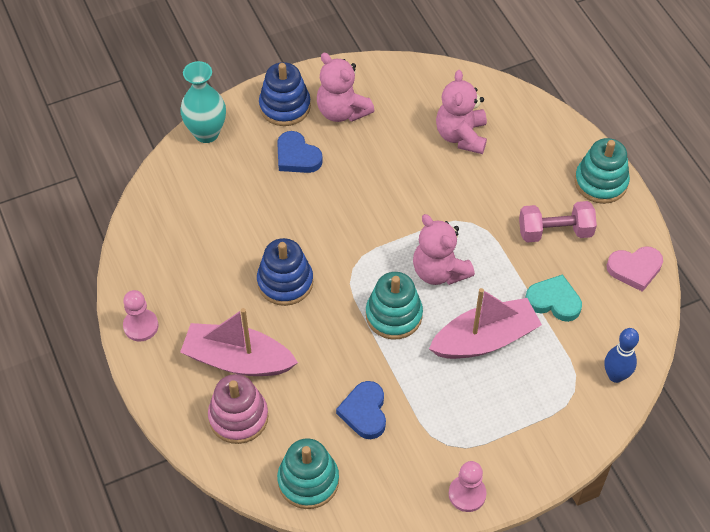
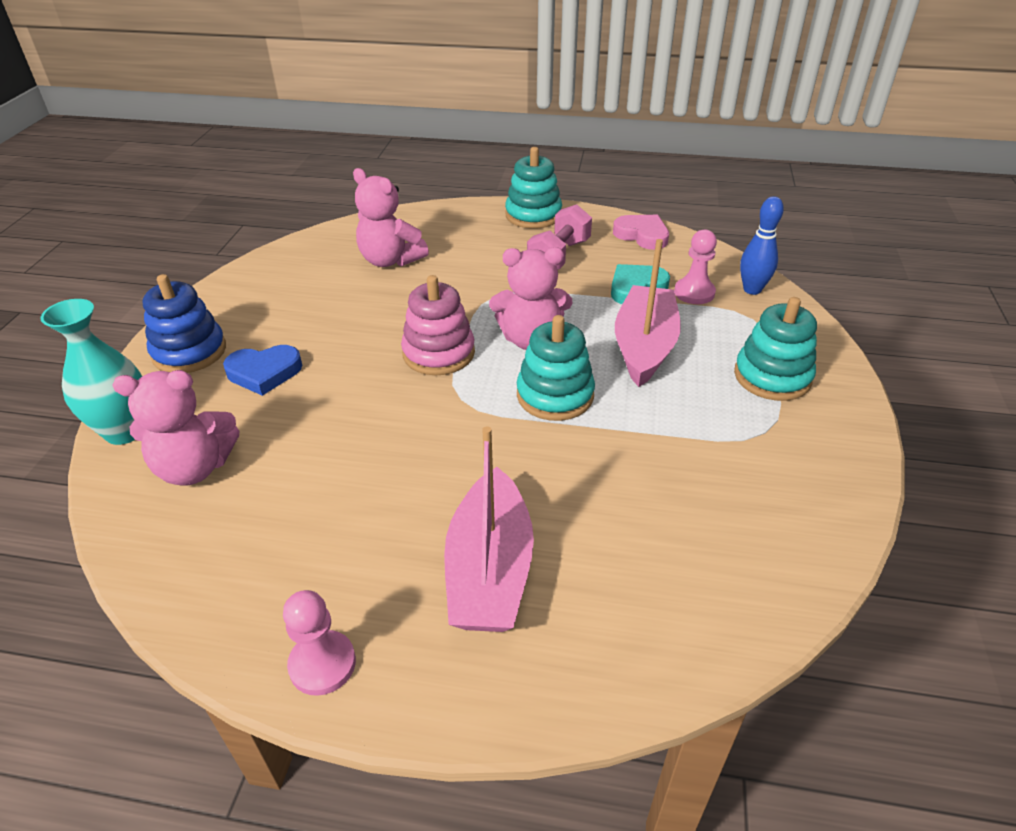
camera: 55 degrees left, 15 degrees down
(237, 360) = (490, 570): pink boat -> pink boat turned 45 degrees counterclockwise
(238, 417) = (585, 617): pink stacking toy -> pink stacking toy (438, 353)
(285, 282) = (419, 463): blue stacking toy -> none
(308, 481) = (744, 588): turquoise stacking toy -> turquoise stacking toy (772, 376)
(342, 111) = (257, 316): pink teddy bear -> pink teddy bear (195, 467)
(364, 412) = (671, 480): blue heart -> none
(467, 494) = (844, 446): pink pawn -> pink pawn (694, 293)
(635, 269) = (642, 235): pink heart -> pink heart turned 75 degrees counterclockwise

